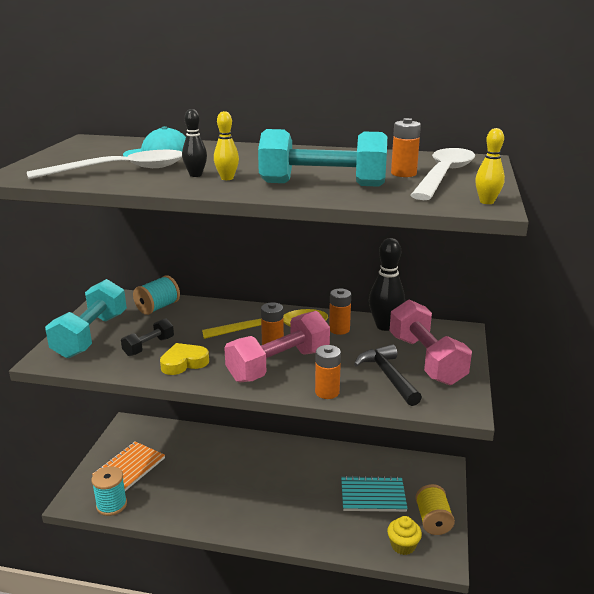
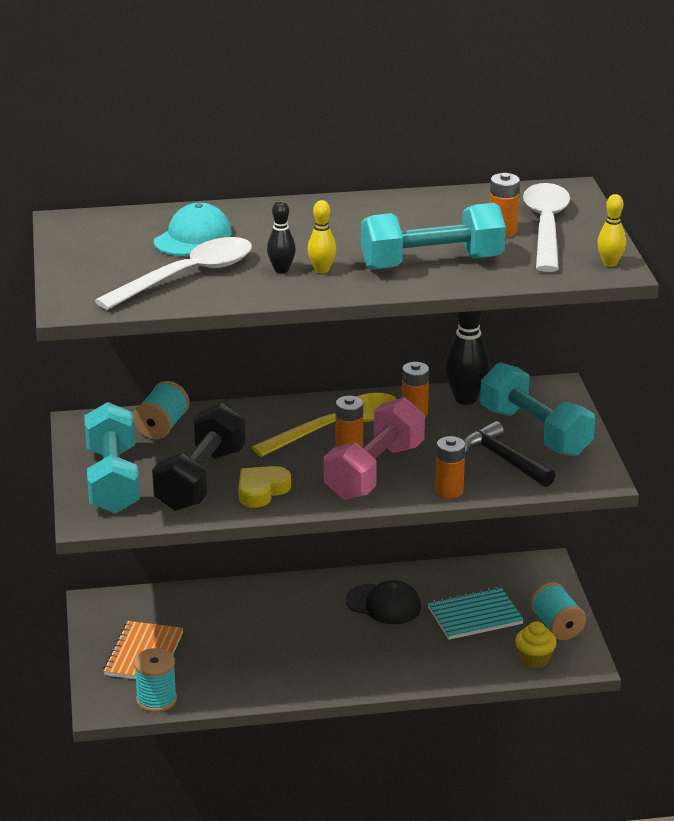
camera: 20 degrees left, 5 degrees up
(149, 346) = (200, 480): black dumbbell -> black dumbbell, size x1.93
(311, 470) = (384, 604): none -> black cap
(426, 359) = (535, 432): pink dumbbell -> turquoise dumbbell
(433, 520) = (557, 626): yellow spool -> turquoise spool

